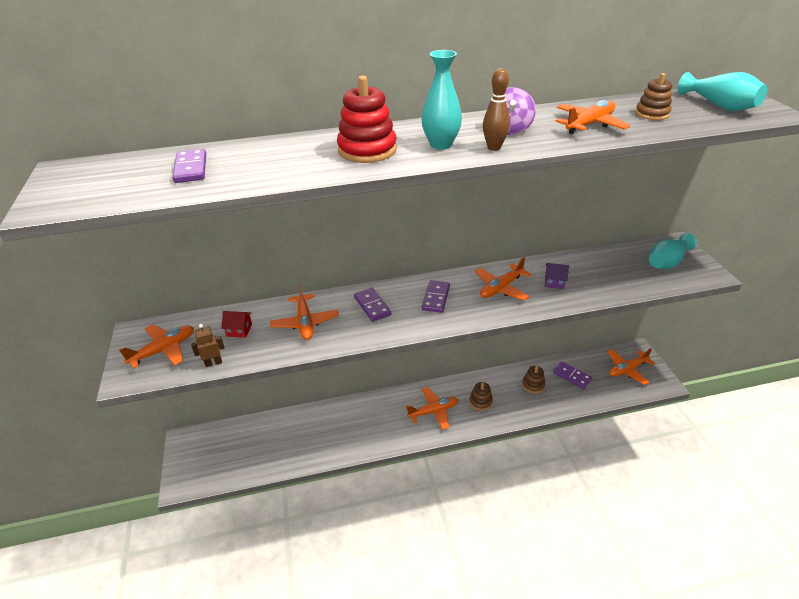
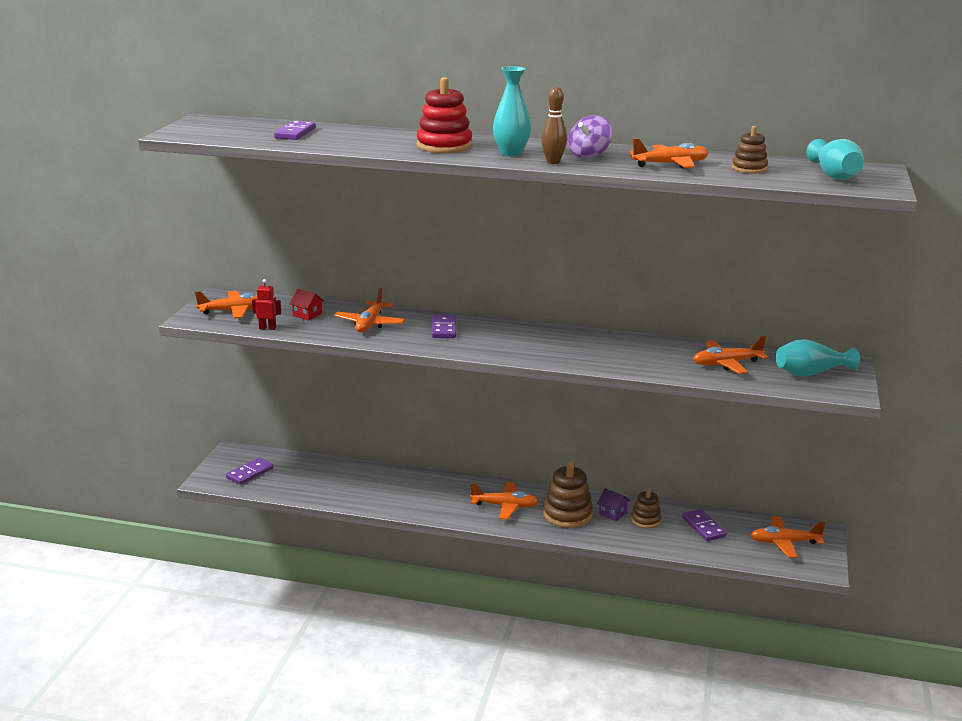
camera: 25 degrees right, 15 degrees down
(213, 363) = (267, 328): brown robot -> red robot
(436, 298) = (513, 338): purple domino -> purple domino (250, 473)
(480, 401) = (567, 514): brown stacking toy -> brown stacking toy, size x1.66
(501, 288) = (590, 347): orange plane -> orange plane (726, 364)
(554, 282) = (654, 356): purple house -> purple house (612, 513)

